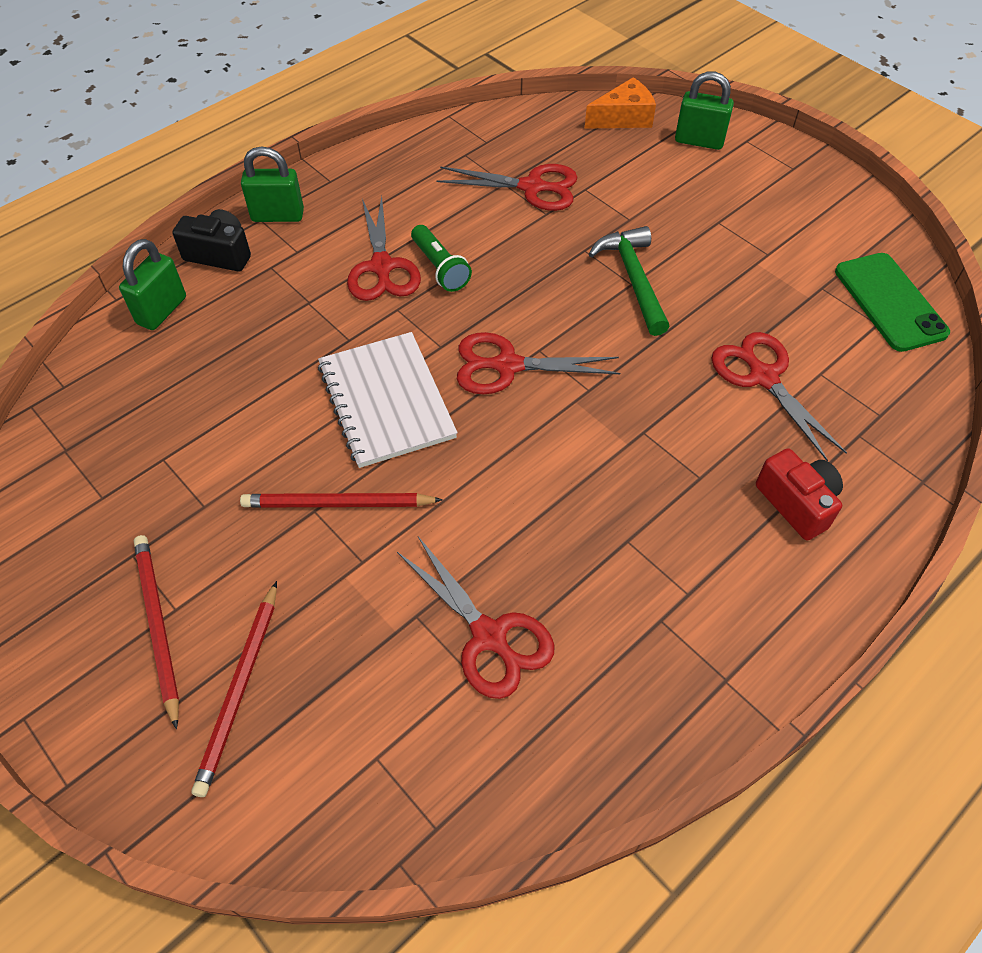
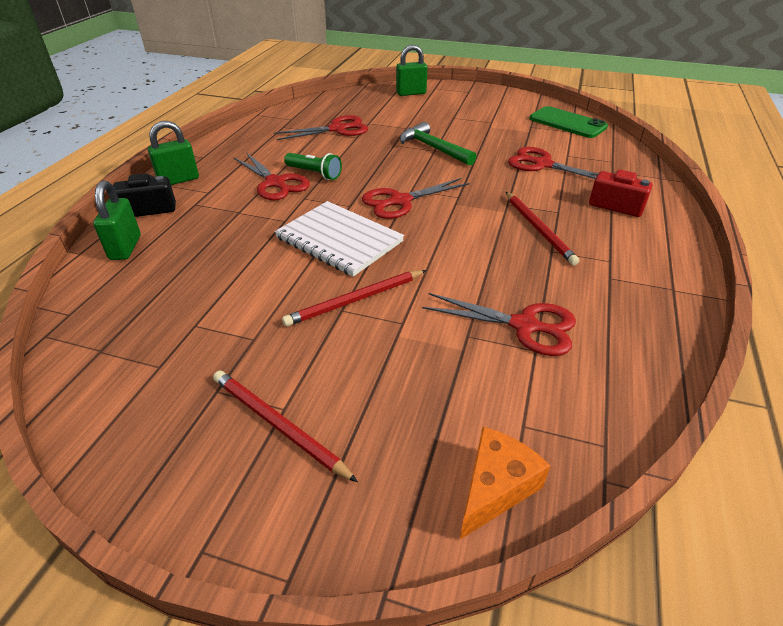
camera: 30 degrees left, 15 degrees down
(240, 688) = (383, 433): red pencil -> red pencil (538, 229)
(623, 118) = (362, 94): orange cheese -> orange cheese (495, 488)

